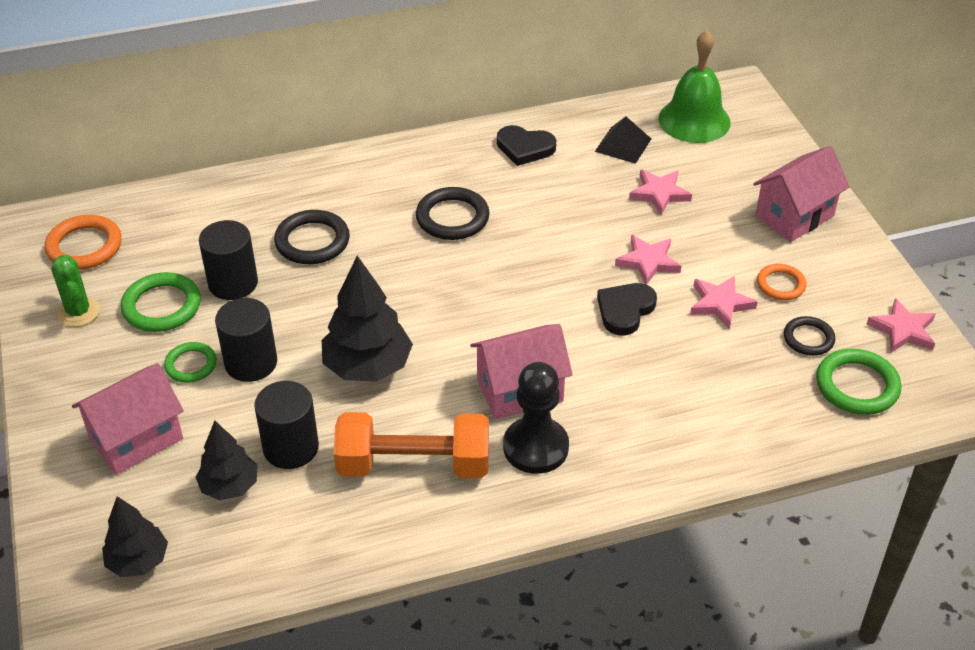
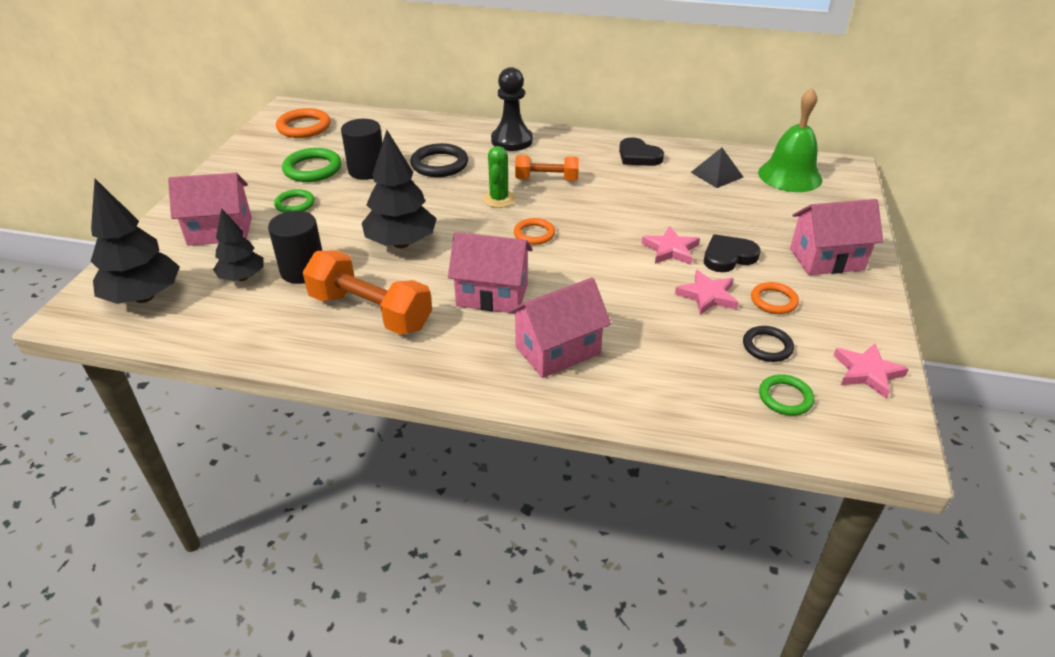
camera: 30 degrees right, 5 degrees down
(78, 312) = (264, 157): green cactus -> green cactus (499, 199)
(138, 561) = (144, 297): black tree -> black tree, size x1.60
(251, 363) = (331, 215): black cylinder -> none
(452, 218) = (546, 179): black ring -> orange dumbbell
(499, 297) = (534, 234): none -> orange ring
(535, 447) = (467, 335): black pawn -> black pawn (511, 141)
(625, 310) = (623, 273): black heart -> black heart (728, 257)
(633, 425) = (557, 350): none -> pink house
(659, 193) = (719, 211): pink star -> none
(857, 386) = (785, 397): green ring -> green ring, size x0.63

